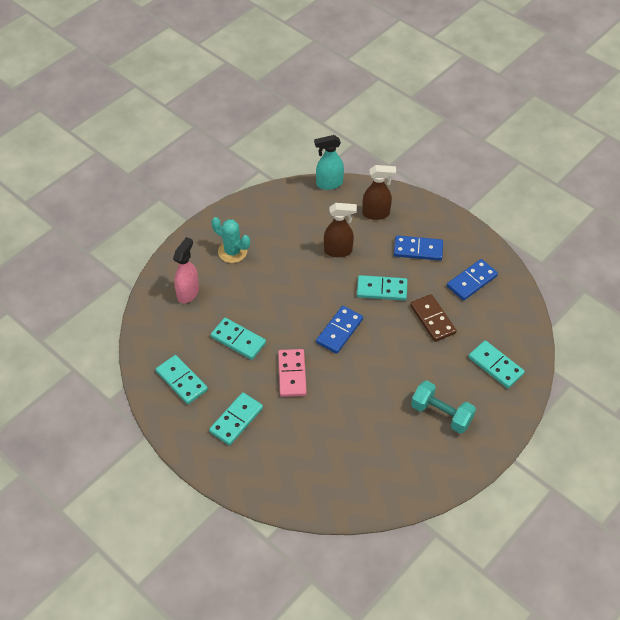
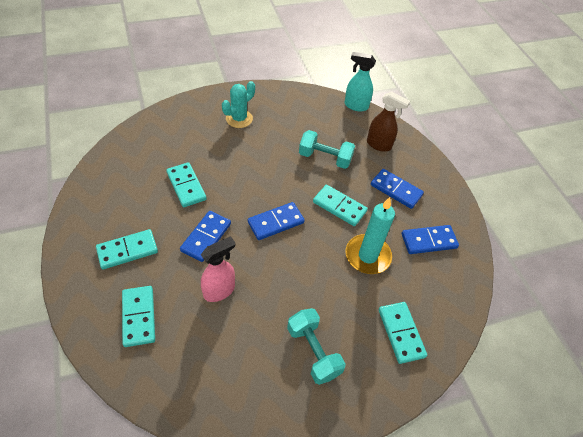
camera: 25 degrees right, 0 degrees up
(181, 381) = (114, 194): turquoise domino -> turquoise domino (138, 317)
(188, 293) = (180, 132): pink spray bottle -> pink spray bottle (219, 290)
(232, 252) = (239, 119): turquoise cactus -> turquoise cactus turned 75 degrees clockwise
(292, 374) = (206, 237): pink domino -> blue domino
(338, 251) = (325, 158): brown spray bottle -> turquoise dumbbell
(432, 319) = (367, 256): brown domino -> turquoise candle

